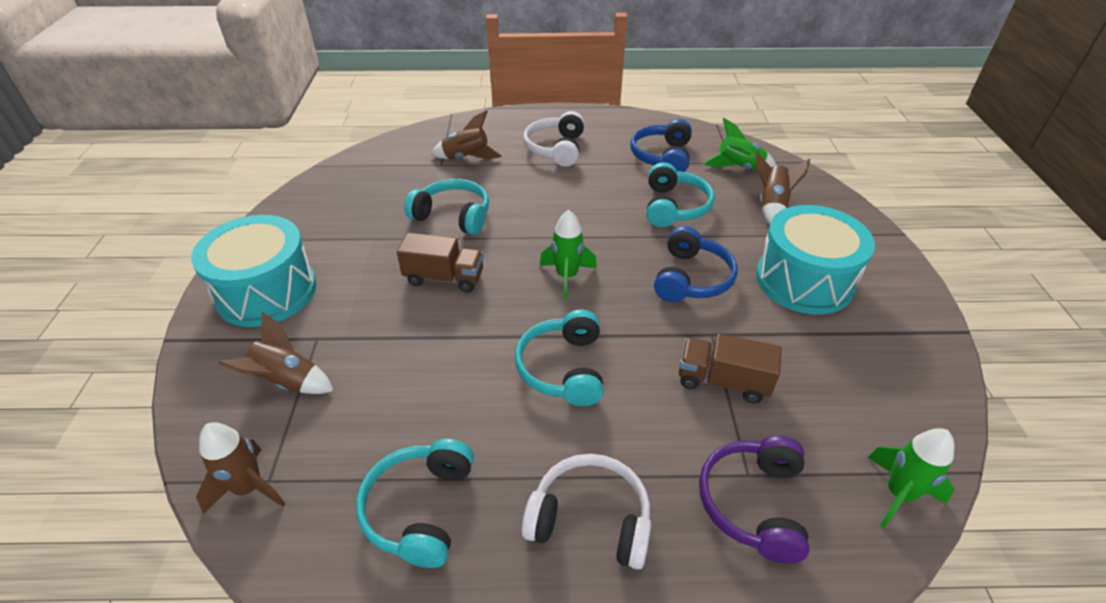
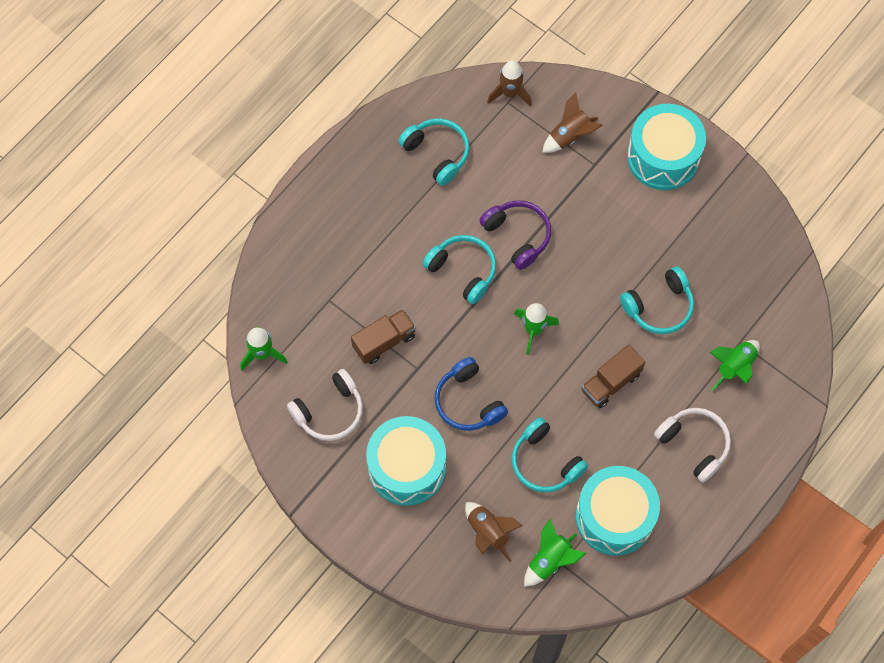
camera: 130 degrees right, 25 degrees up
(444, 278) = (593, 259): brown truck -> brown truck (610, 382)
(466, 158) = (734, 367): brown rocket -> green rocket
(590, 519) = (370, 216): white headphones -> white headphones (329, 411)
(662, 157) = (614, 517): blue headphones -> turquoise drum
(753, 503) = (316, 288): purple headphones -> purple headphones (518, 236)

